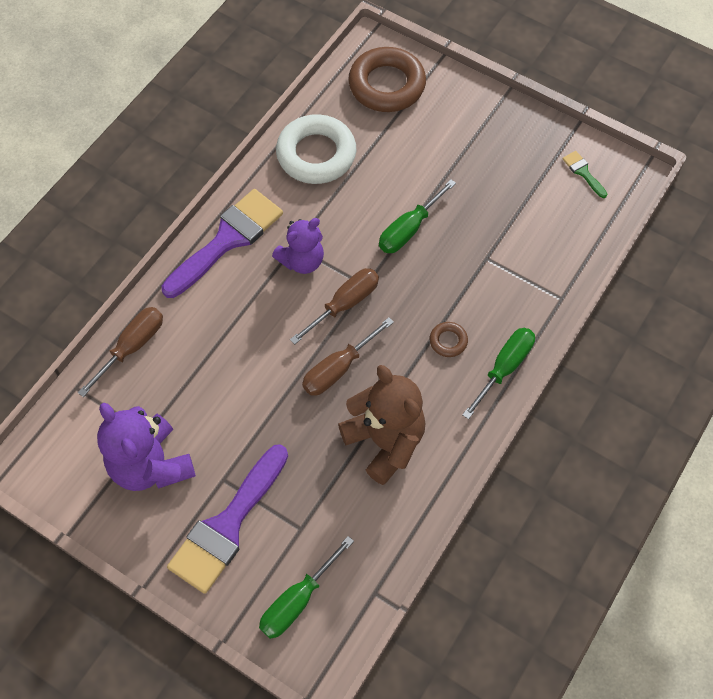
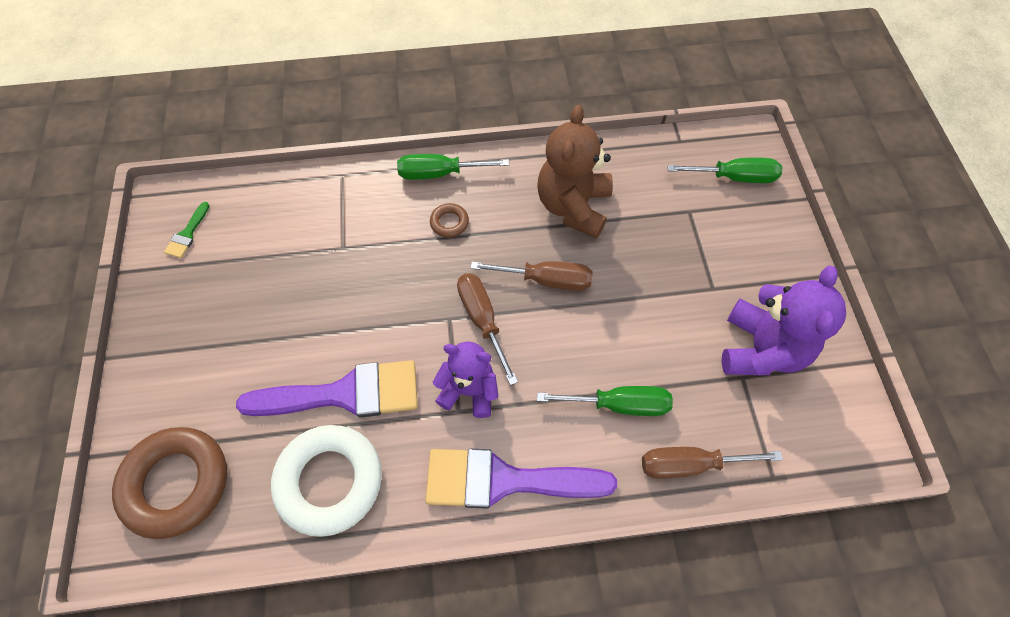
camera: 130 degrees left, 0 degrees up
(227, 525) = (739, 257): purple brush -> purple brush (345, 394)
(345, 304) = (482, 320): brown screwdriver -> brown screwdriver turned 60 degrees clockwise
(409, 229) = (359, 326): green screwdriver -> green screwdriver (619, 404)

